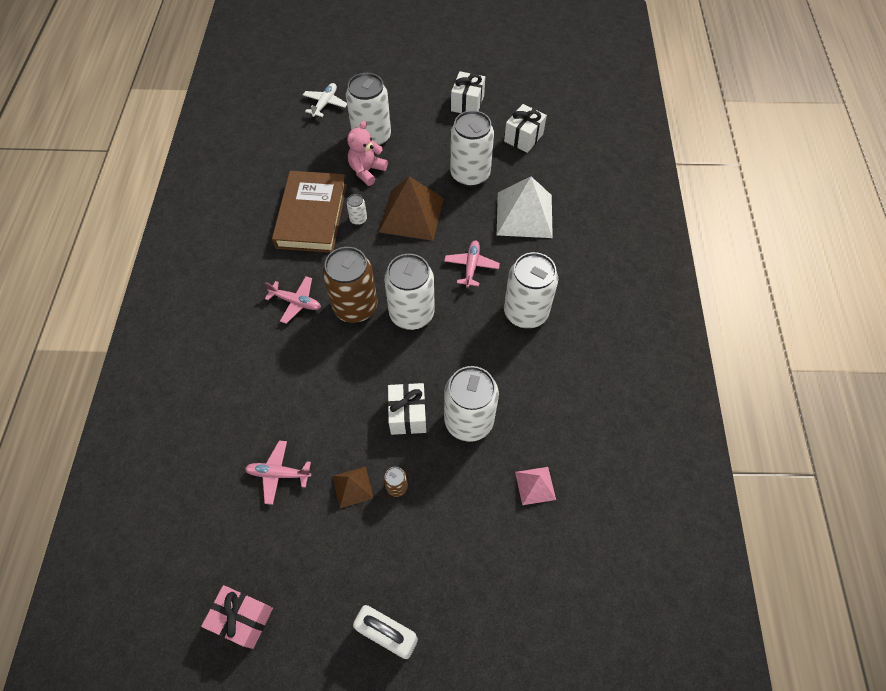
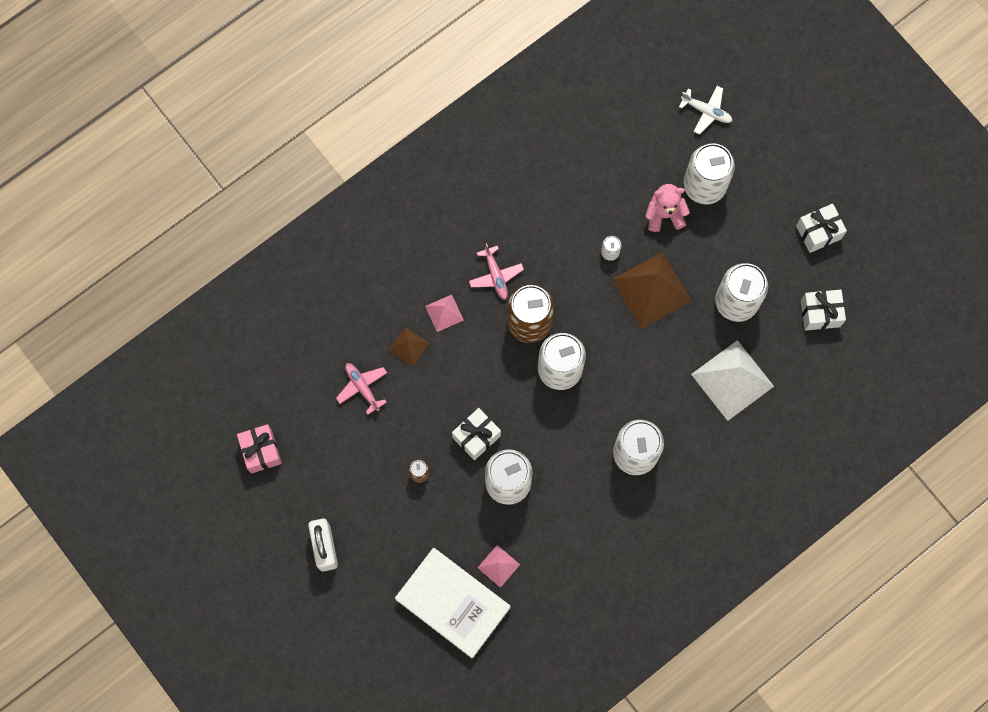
camera: 50 degrees right, 15 degrees up
(285, 360) = (444, 313): none -> pink pyramid
(312, 215) = (581, 213): brown book -> none
(325, 103) = (706, 111): white plane -> white plane turned 45 degrees clockwise
(353, 487) = (395, 444): brown pyramid -> brown pyramid (408, 346)
(471, 266) = (642, 378): pink plane -> none
(539, 554) = (453, 603): none -> white book

